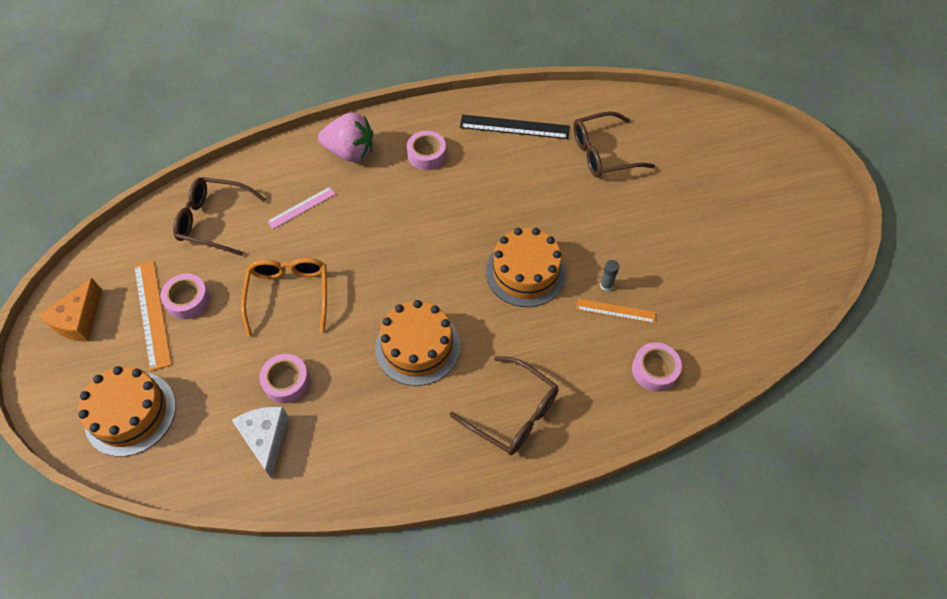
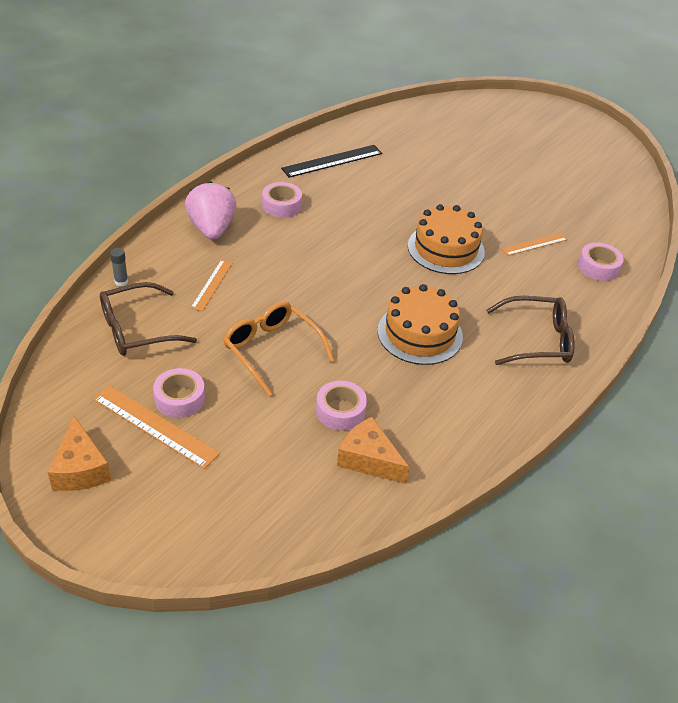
camera: 40 degrees left, 15 degrees down
(130, 413) = (221, 510): orange cake -> none
(265, 438) = (368, 459): white cheese -> orange cheese
(301, 207) = (212, 285): pink ruler -> orange ruler
(350, 152) = (212, 229): pink strawberry -> pink strawberry turned 75 degrees counterclockwise
(603, 153) = (417, 153): brown glasses -> none
(606, 285) = (511, 232): grey glue stick -> grey glue stick (121, 282)

